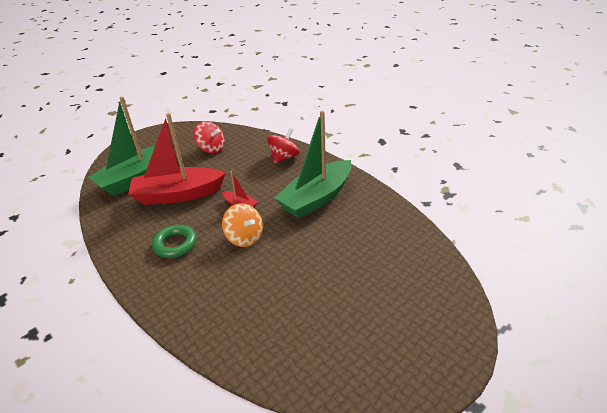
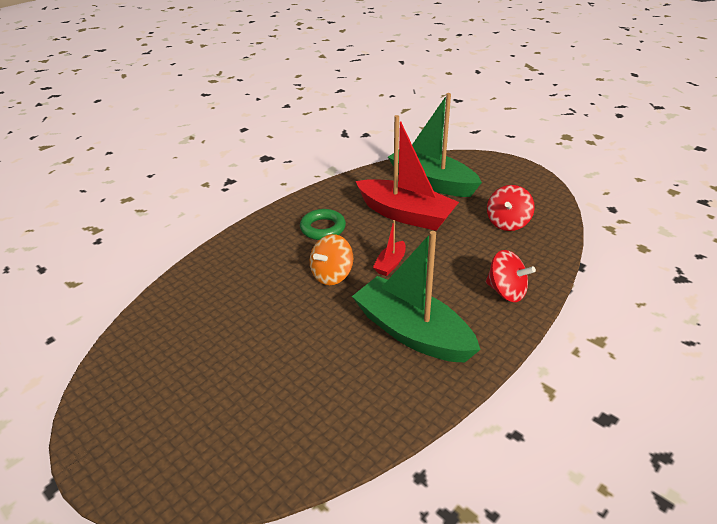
camera: 85 degrees right, 0 degrees up
(178, 194) = (405, 214): red boat -> red boat turned 135 degrees clockwise

